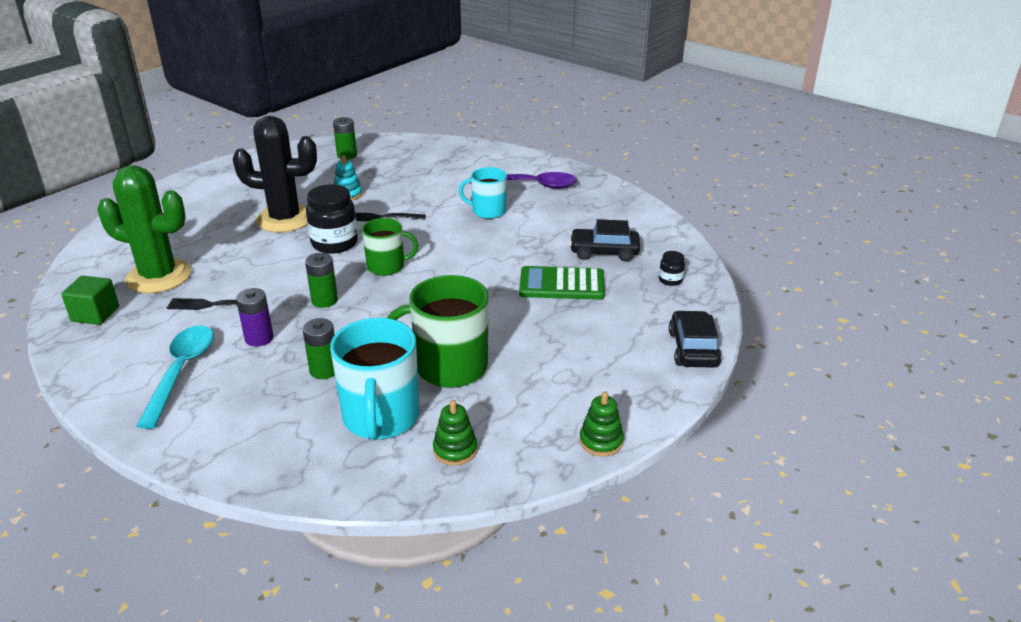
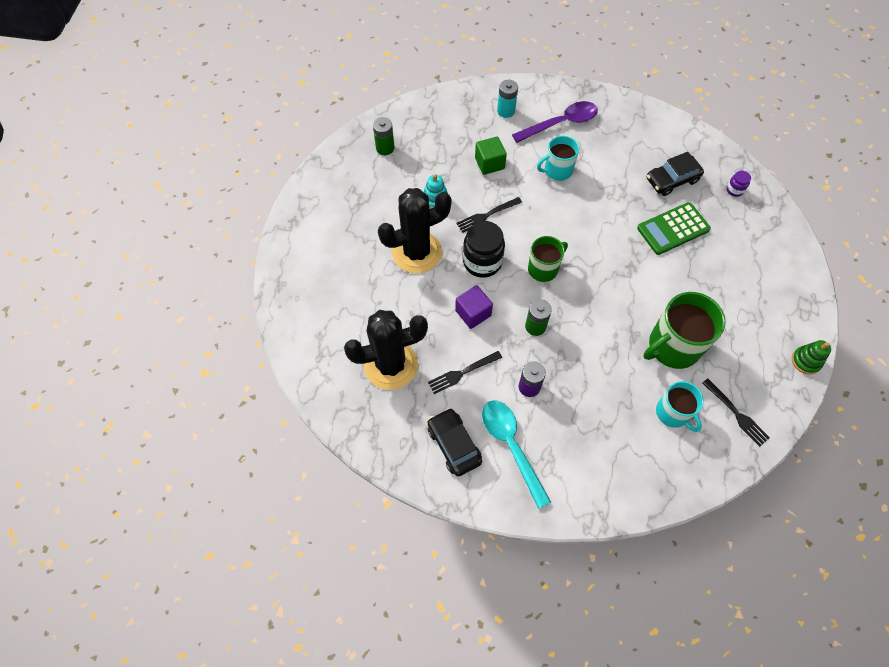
camera: 30 degrees left, 30 degrees up
(95, 314) = (388, 427): green cube -> green cube (489, 163)
(159, 277) = (391, 365): green cactus -> black cactus
(279, 271) = (473, 313): none -> purple cube
(324, 370) = (600, 392): green battery -> none
(381, 418) = (673, 413): turquoise mug -> turquoise mug, size x0.61
(455, 450) = (736, 414): green stacking toy -> black fork
(486, 164) = (506, 111): none -> turquoise battery
(670, 280) = (734, 190): black jar -> purple jar
(693, 349) = (795, 252): black car -> black car (454, 445)

